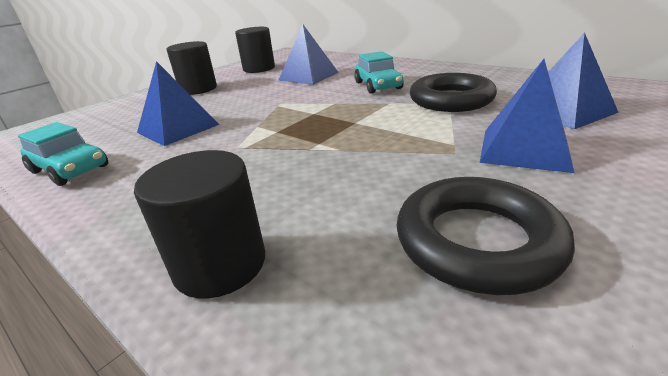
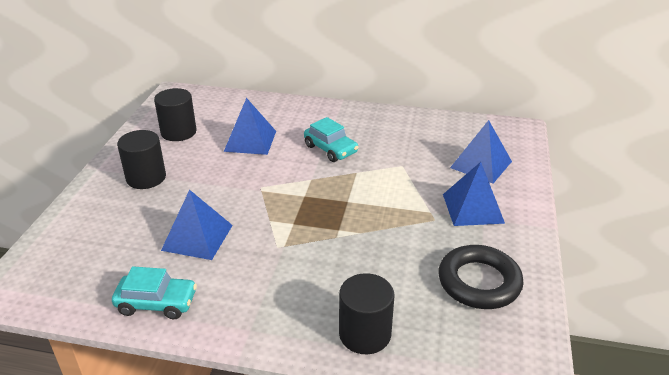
camera: 30 degrees left, 5 degrees up
(451, 100) = (402, 162): black ring -> none

